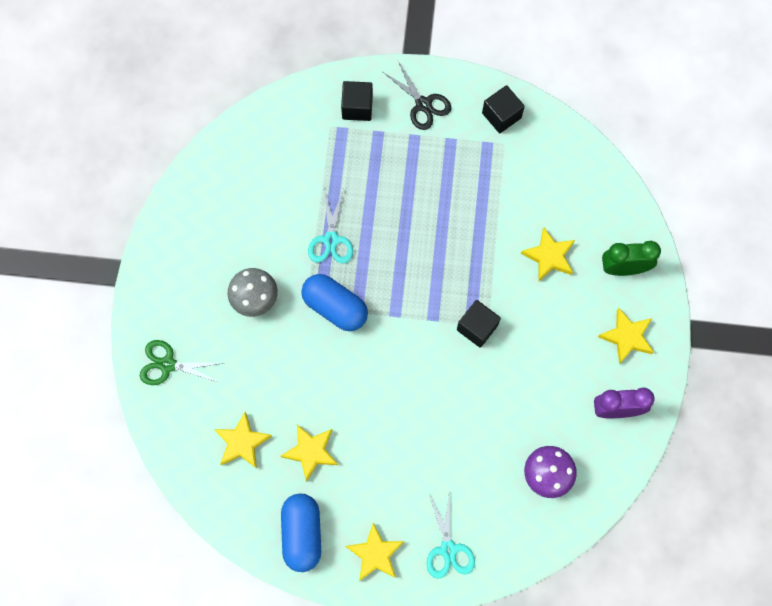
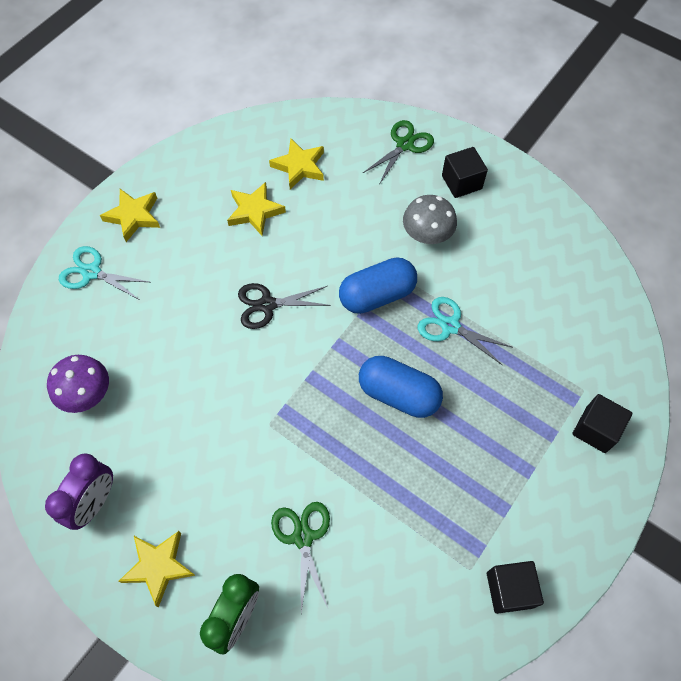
camera: 120 degrees right, 10 degrees down
(302, 534) = (192, 173): blue capsule -> blue capsule (398, 394)
(423, 104) = (567, 504): black scissors -> black scissors (267, 305)
(477, 327) = (273, 413): black cube -> black cube (461, 182)
(549, 256) = (303, 537): yellow star -> green scissors

